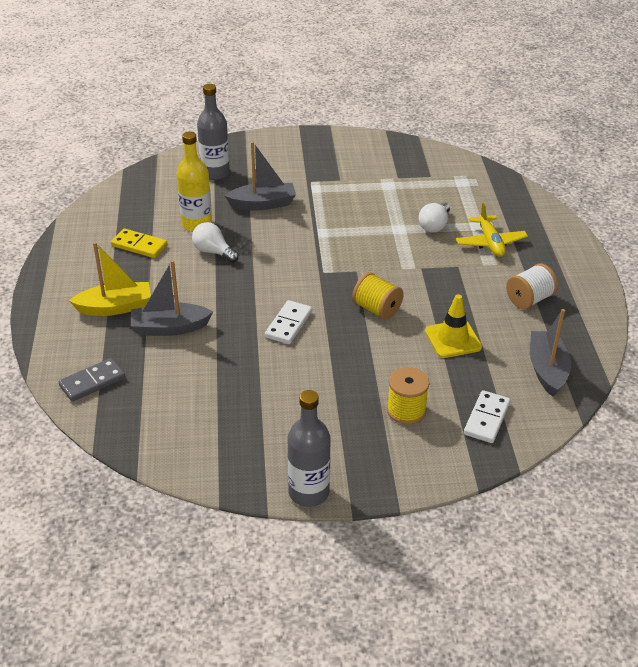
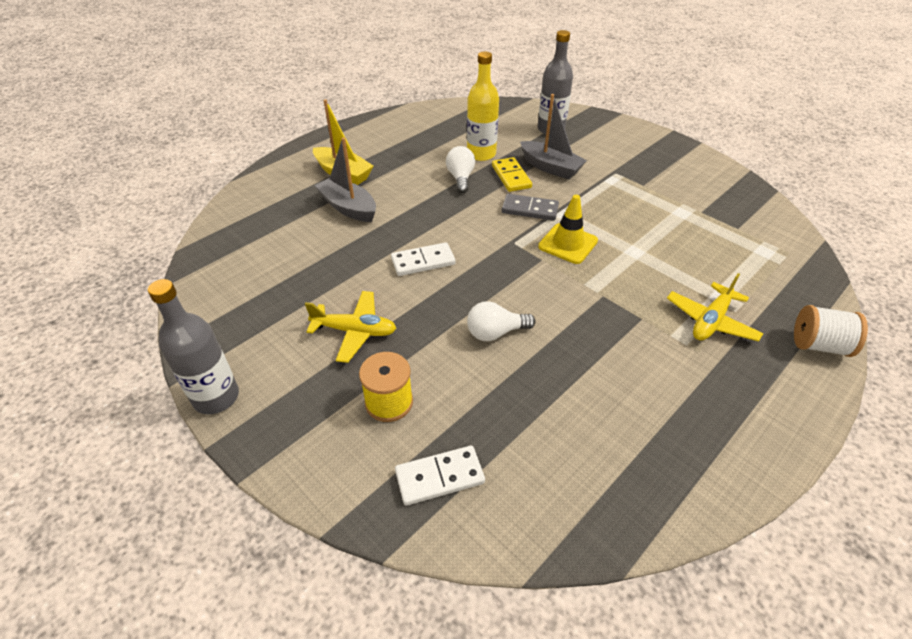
camera: 50 degrees right, 5 degrees up
(92, 382) = (252, 208): grey domino -> grey domino (530, 209)
(139, 245) = (423, 146): yellow domino -> yellow domino (511, 176)
(321, 394) = (355, 331): none -> yellow plane
(377, 309) = (507, 300): yellow spool -> none
(434, 225) = (674, 270): white light bulb -> white light bulb (495, 332)
(453, 339) = (530, 377): yellow traffic cone -> yellow traffic cone (568, 244)
(529, 299) = (670, 403): white spool -> white spool (818, 345)
(547, 370) = (577, 488): grey boat -> none

